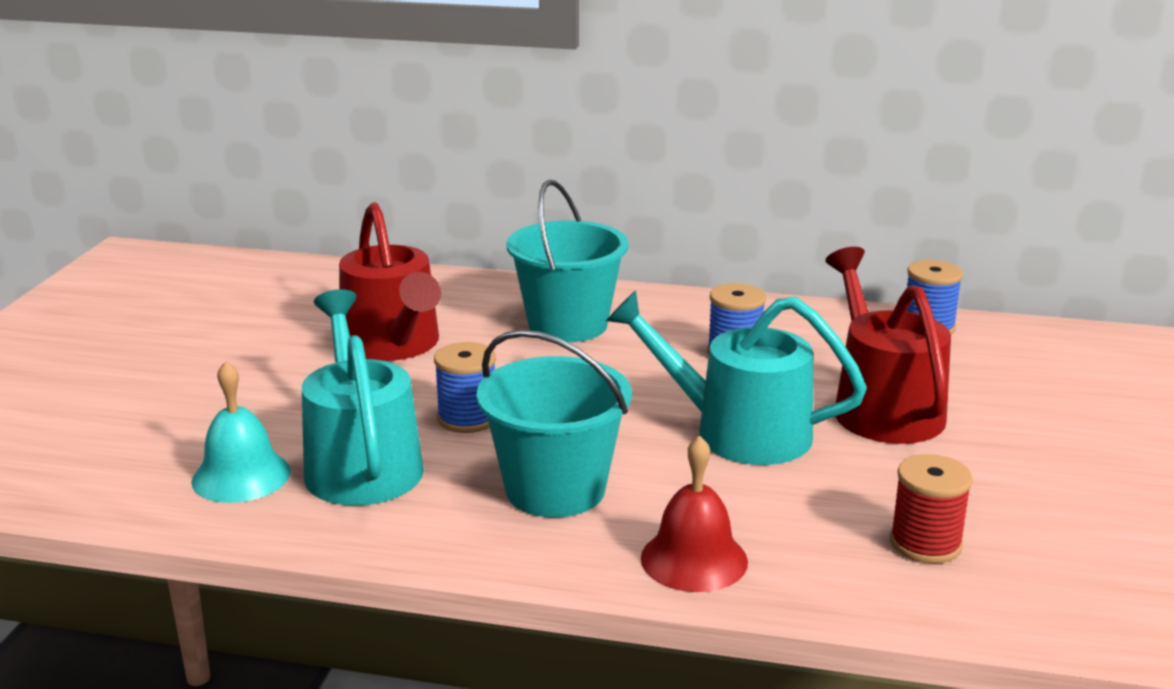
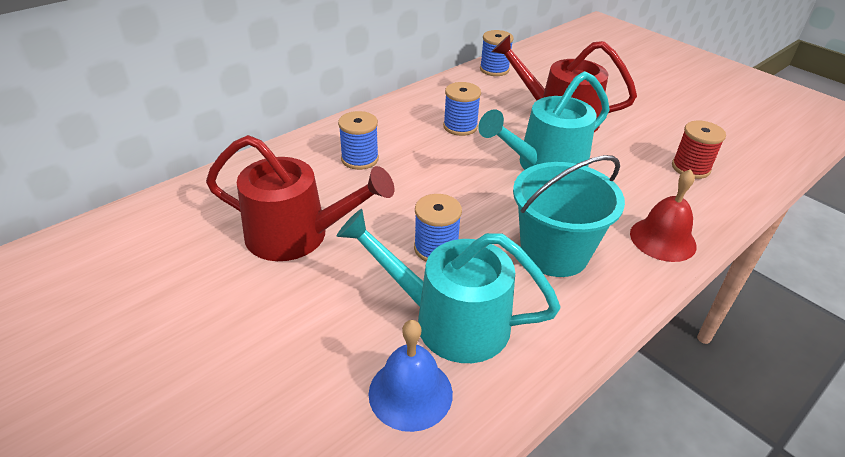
camera: 55 degrees left, 15 degrees up
(241, 476) = (410, 393): turquoise bell -> blue bell
(568, 325) = (360, 159): turquoise bucket -> blue spool

